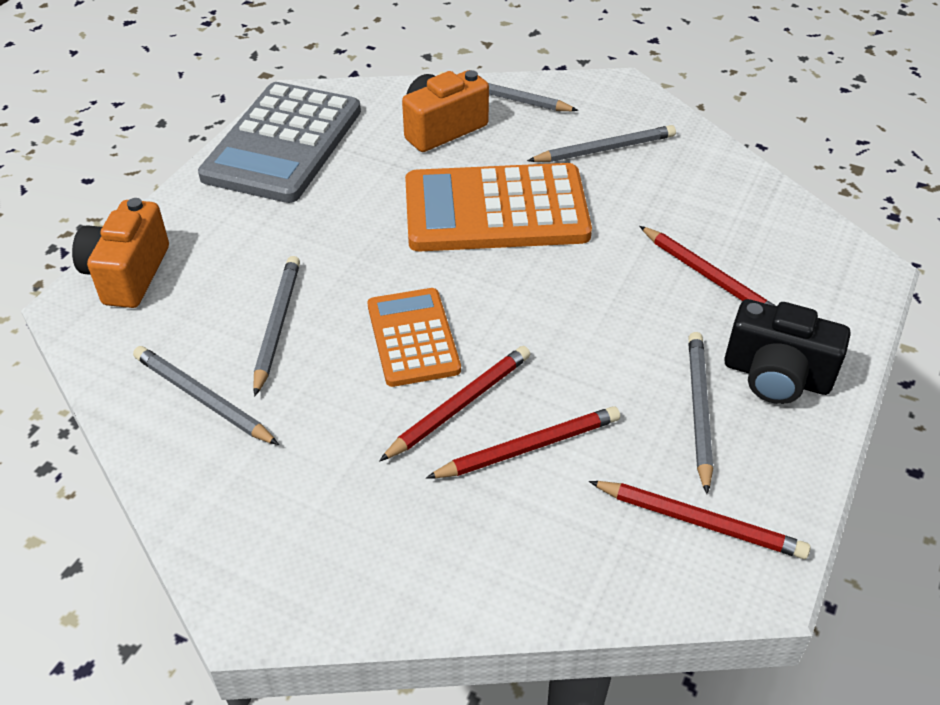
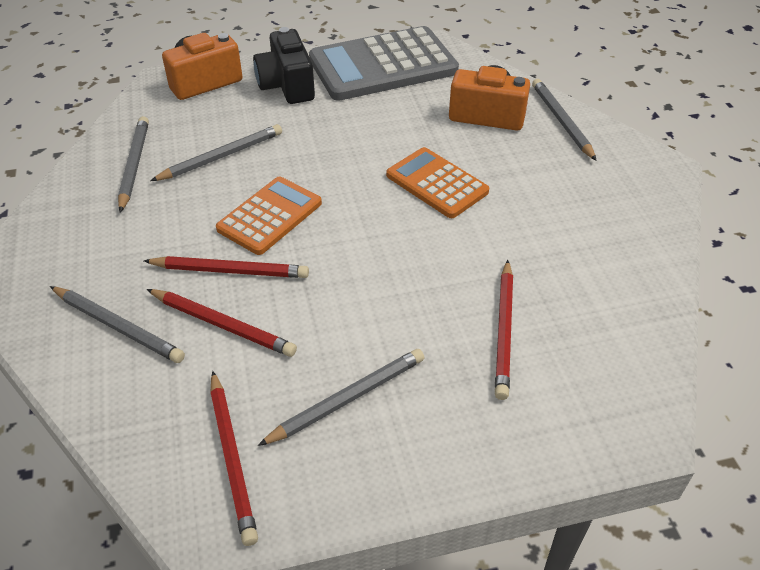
camera: 50 degrees right, 0 degrees up
(496, 210) = (437, 183): orange calculator -> orange calculator, size x0.59
(605, 149) = (576, 198): grey pencil -> grey pencil (118, 326)
(776, 376) = (435, 429): black camera -> black camera (287, 86)

